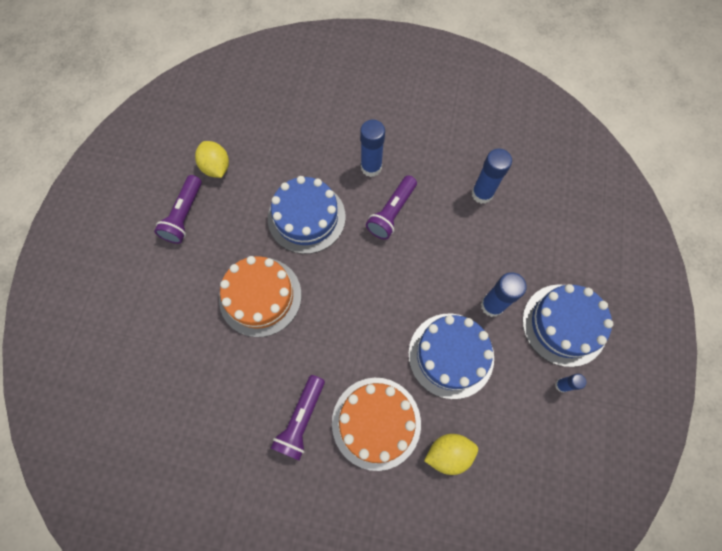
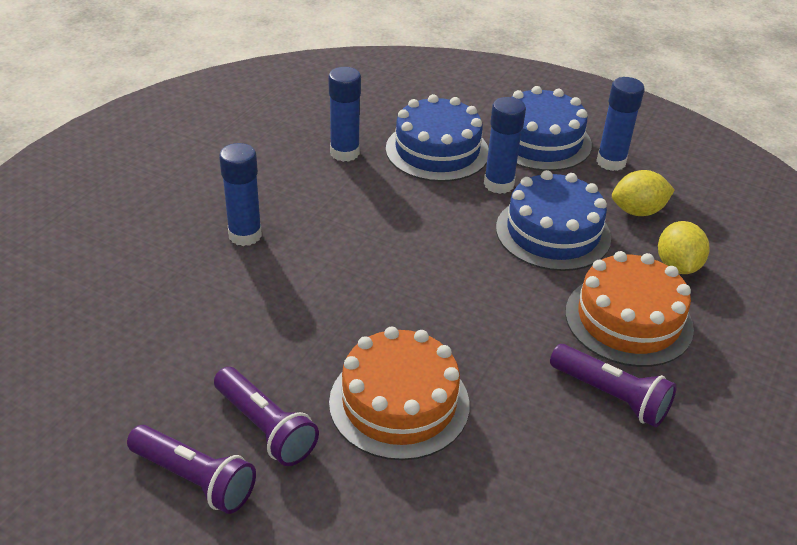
camera: 75 degrees left, 30 degrees down
(216, 167) = (124, 413): yellow lemon -> yellow lemon (638, 211)
(306, 217) = (288, 320): blue cake -> blue cake (437, 150)
(392, 213) = (329, 233): purple flashlight -> purple flashlight (265, 427)
(561, 385) = (611, 162): blue glue stick -> blue glue stick, size x1.81

